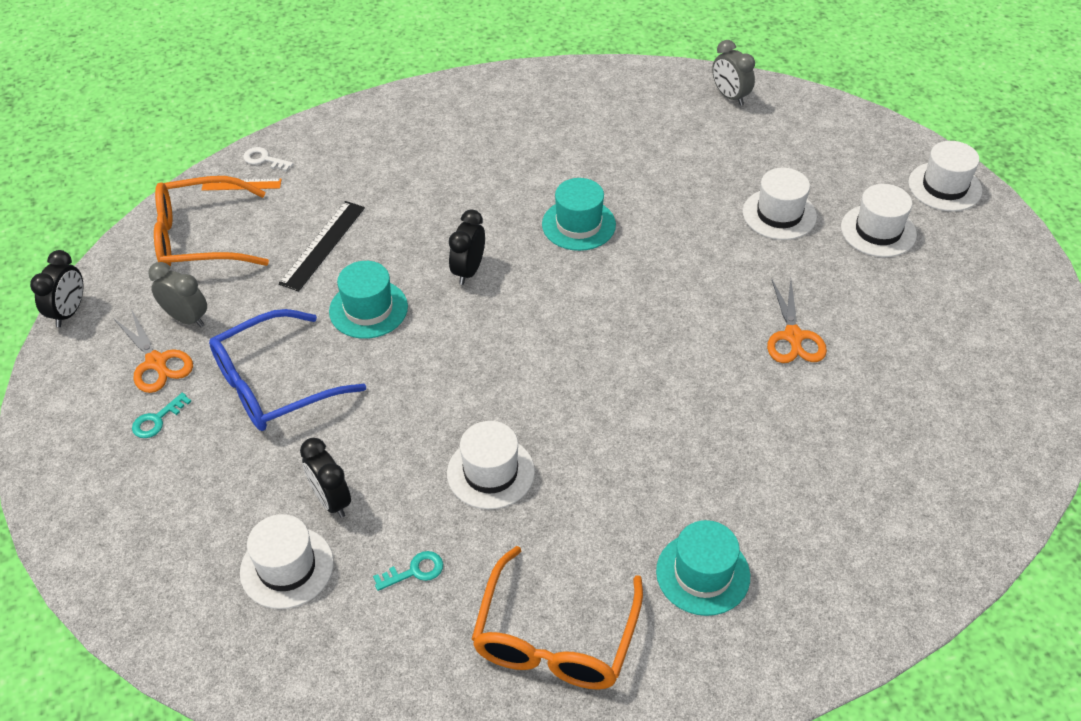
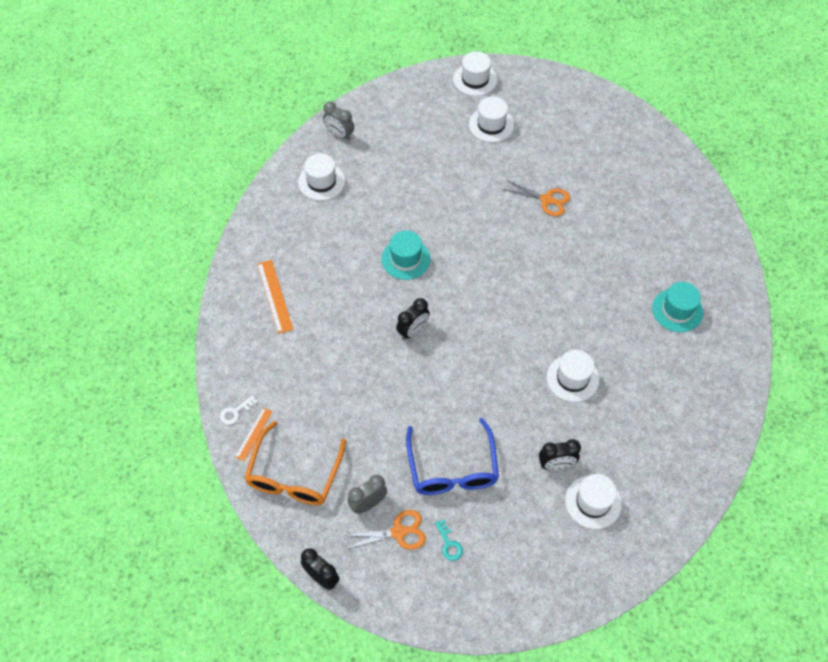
camera: 65 degrees left, 10 degrees up
(323, 245) = (344, 403): black ruler -> none
(368, 309) = (416, 396): turquoise hat -> none
(414, 571) = (622, 439): turquoise key -> none
(444, 131) = (274, 296): none -> orange ruler
(468, 271) = (413, 331): black clock -> black clock turned 90 degrees counterclockwise
(555, 637) = (688, 389): orange glasses -> none
(730, 96) = (339, 135): grey clock -> grey clock turned 45 degrees clockwise
(779, 214) = (453, 161): white hat -> white hat (321, 181)

